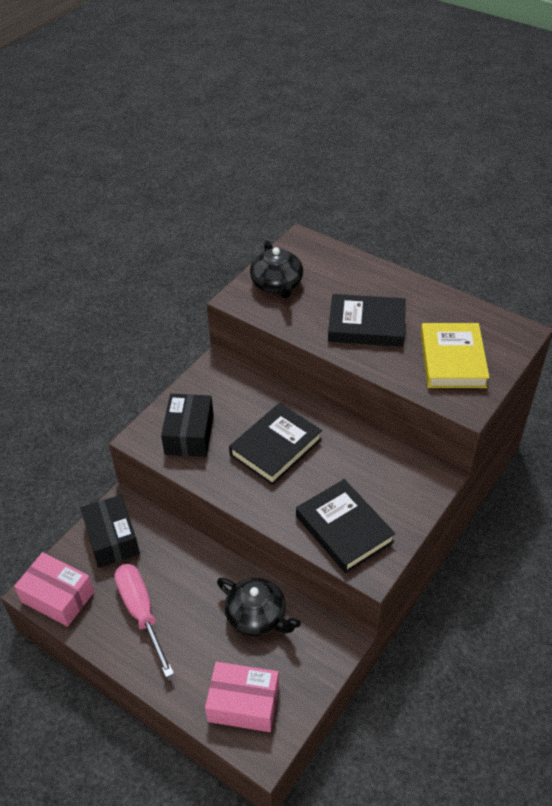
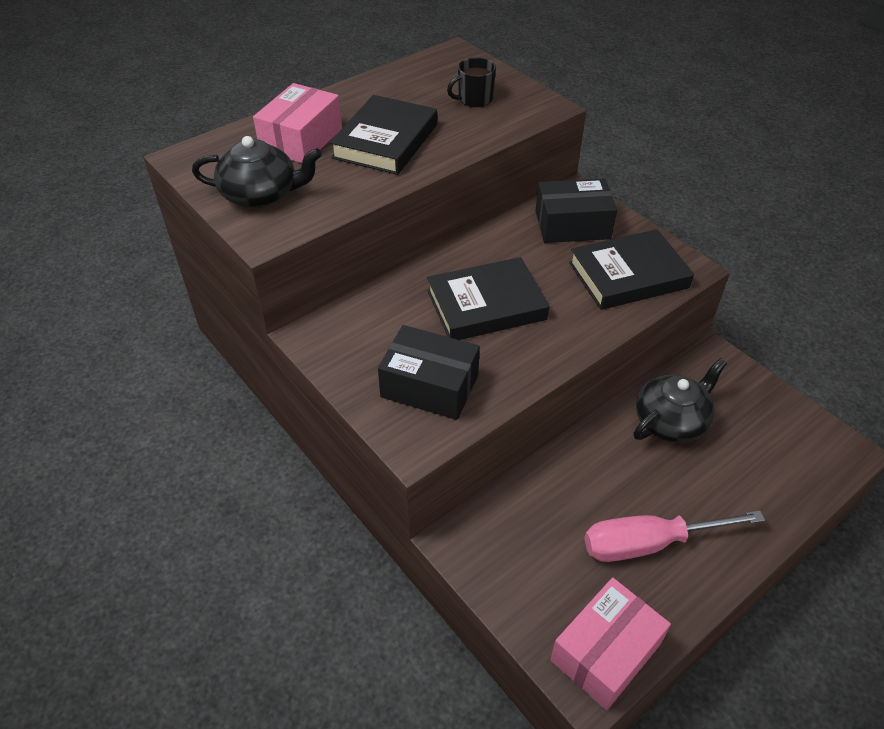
camera: 75 degrees left, 0 degrees up
(112, 539) = (516, 561): black box -> black box (572, 225)
(243, 703) = (787, 457): pink box -> pink box (301, 139)
(276, 447) = (486, 305): black book -> black book turned 75 degrees counterclockwise
(452, 360) = (474, 99): yellow book -> black mug

